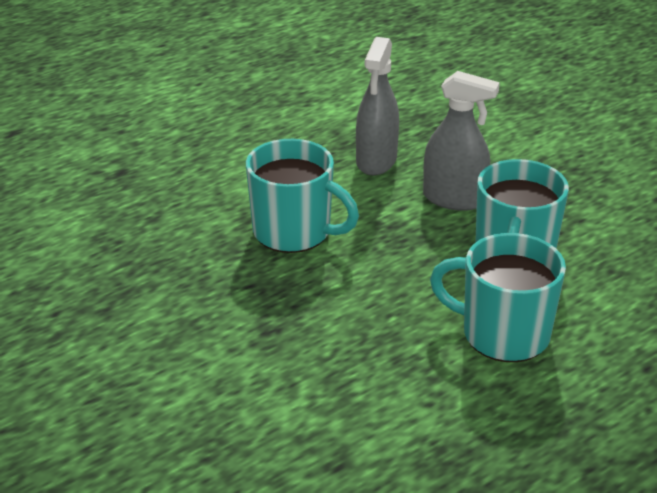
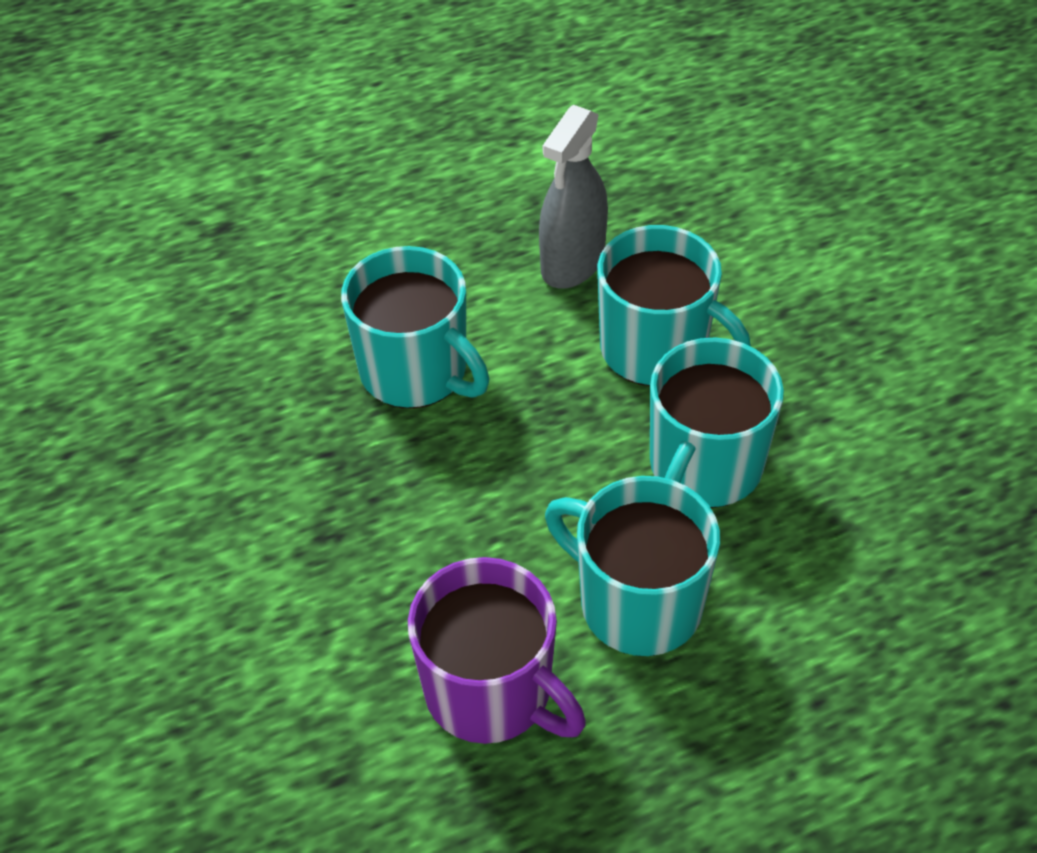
camera: 15 degrees right, 15 degrees up
(425, 398) = (491, 692): none -> purple mug
(454, 199) = (657, 350): grey spray bottle -> turquoise mug

